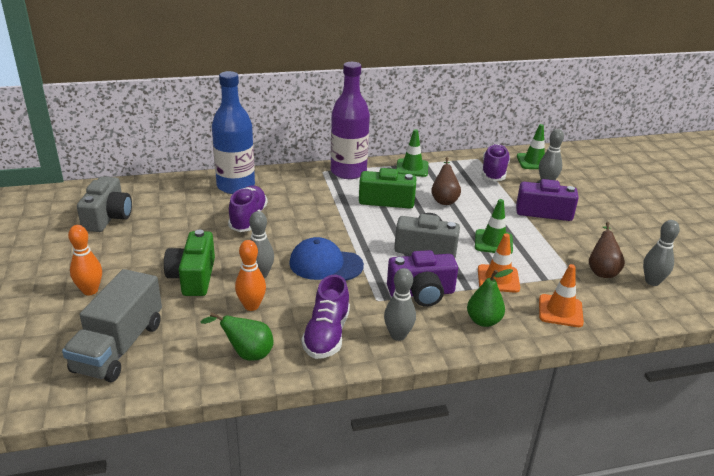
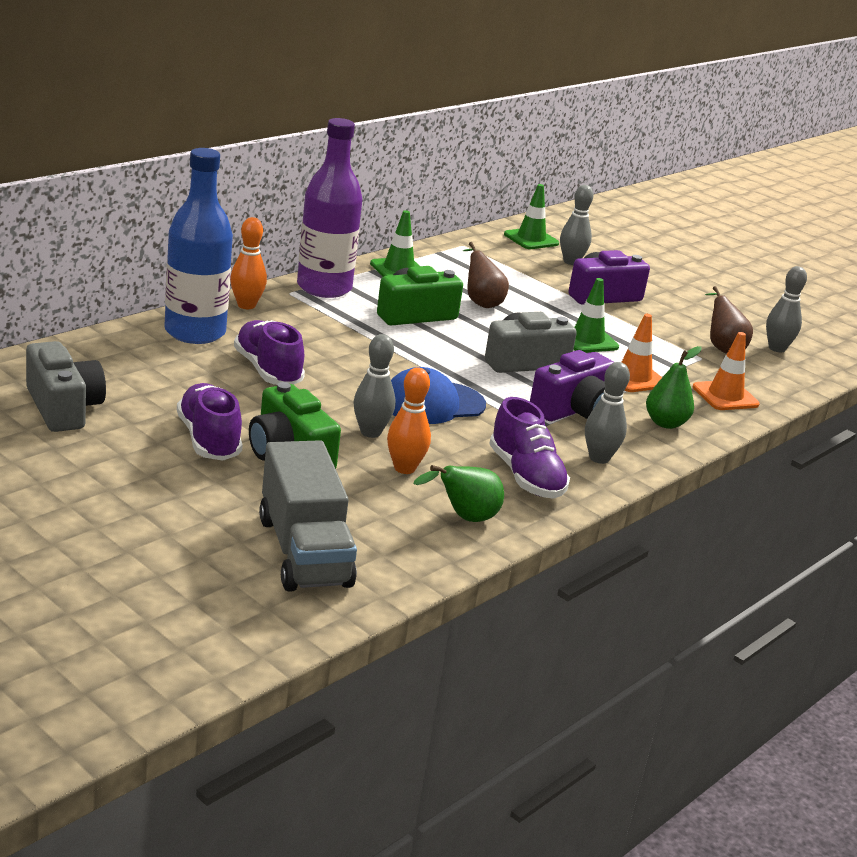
camera: 35 degrees left, 5 degrees down
(90, 291) = (173, 501): orange bowling pin -> orange bowling pin (246, 305)
(494, 172) = (500, 259): purple shoe -> purple shoe (209, 440)

